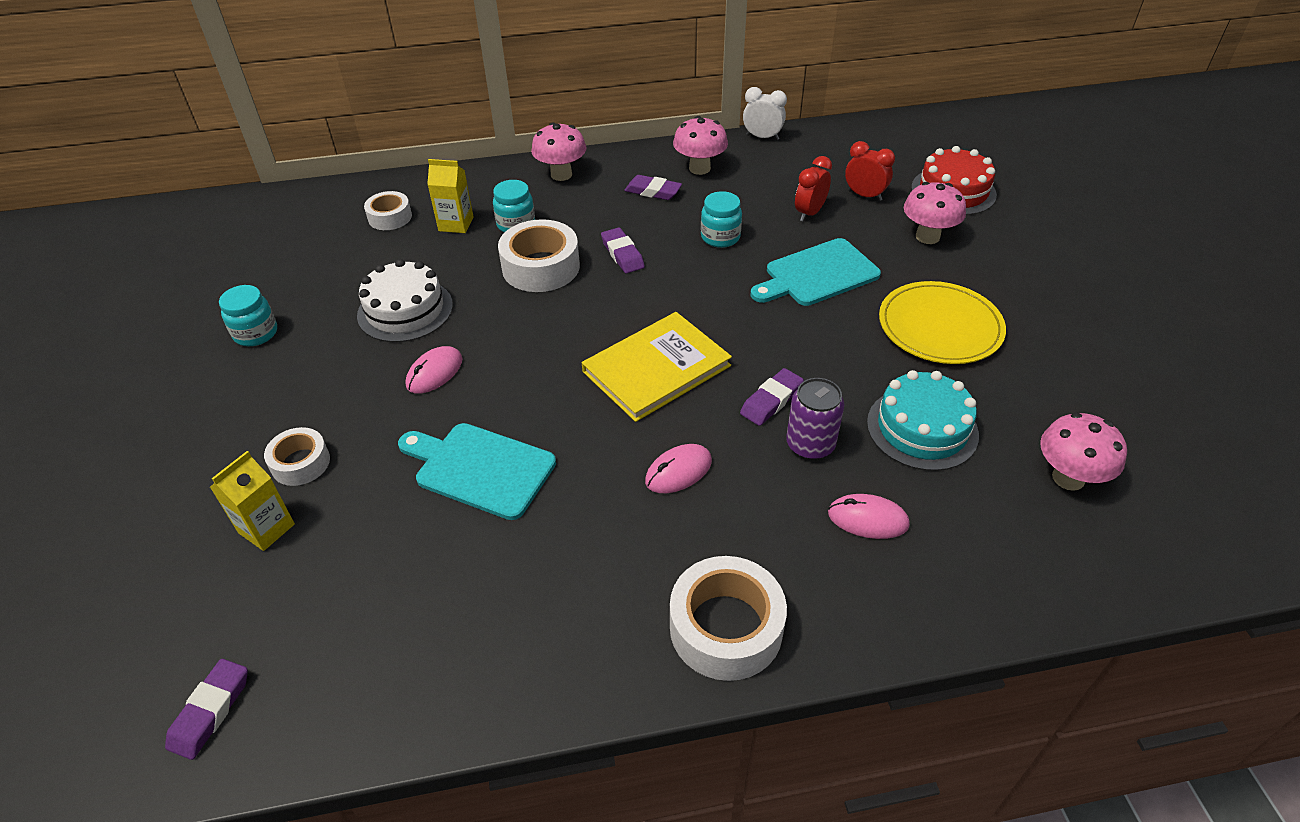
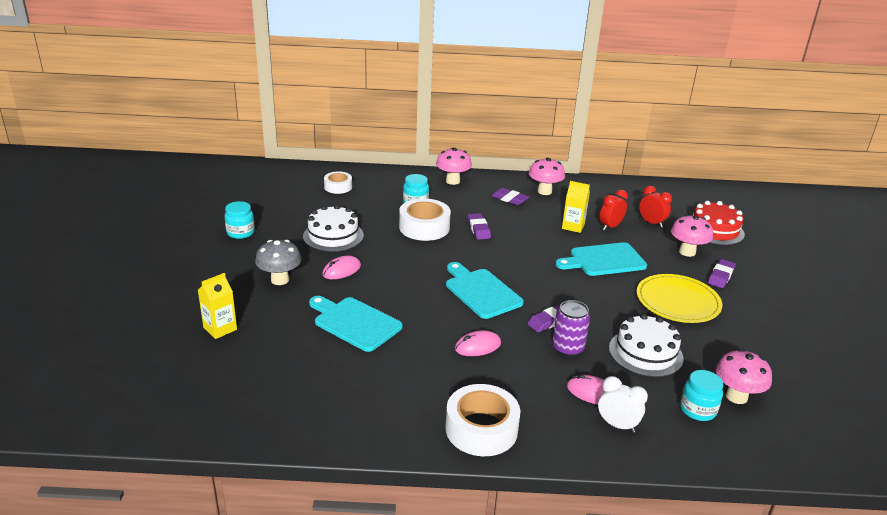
camera: 10 degrees right, 15 degrees down
(210, 711) = (165, 408): purple eraser -> purple eraser (721, 276)
(300, 463) = (249, 301): white tape -> none
(341, 411) = (280, 280): none -> grey mushroom
(456, 224) = (378, 197): yellow carton -> yellow carton (573, 226)
(656, 368) = (481, 292): yellow book -> turquoise cutting board
(720, 237) = (546, 230): turquoise jar -> turquoise jar (697, 410)
(762, 137) = (592, 181): white clock -> white clock (617, 425)
(922, 428) = (645, 353): turquoise cake -> white cake

